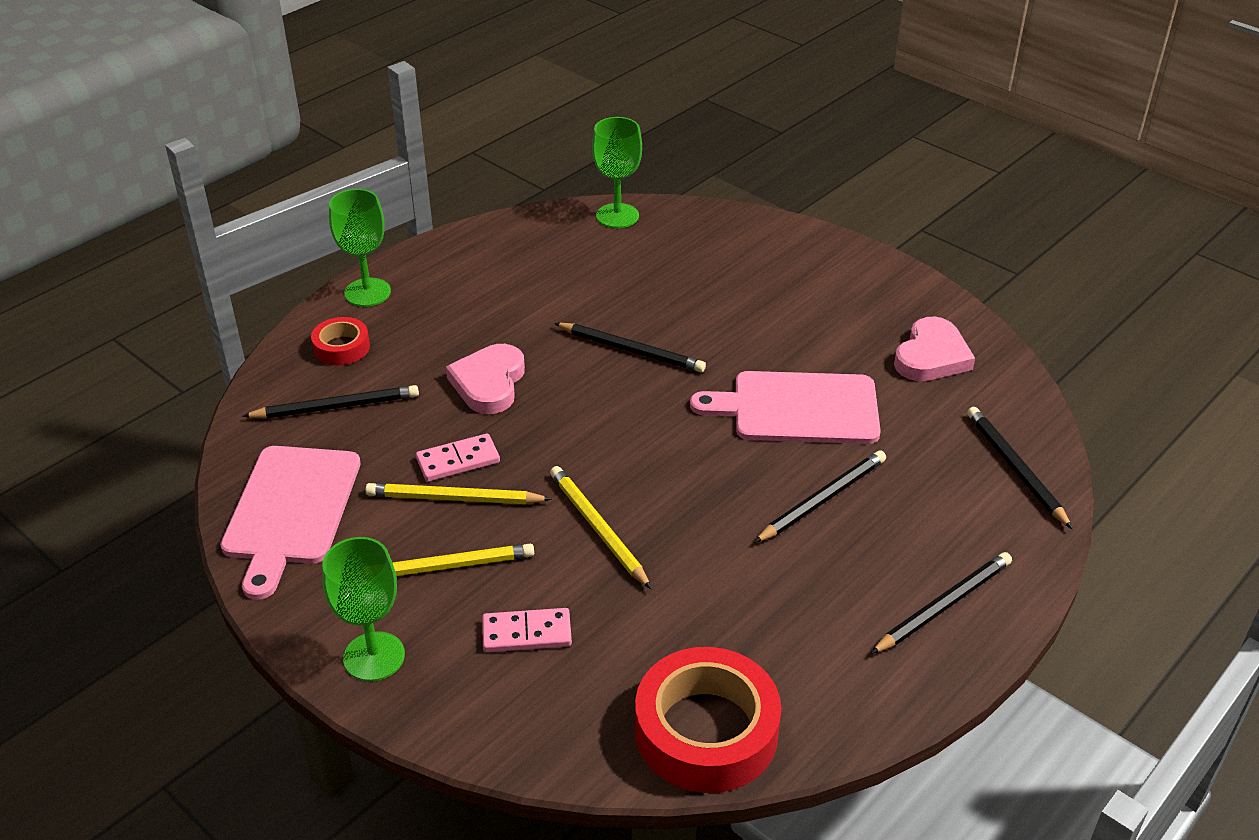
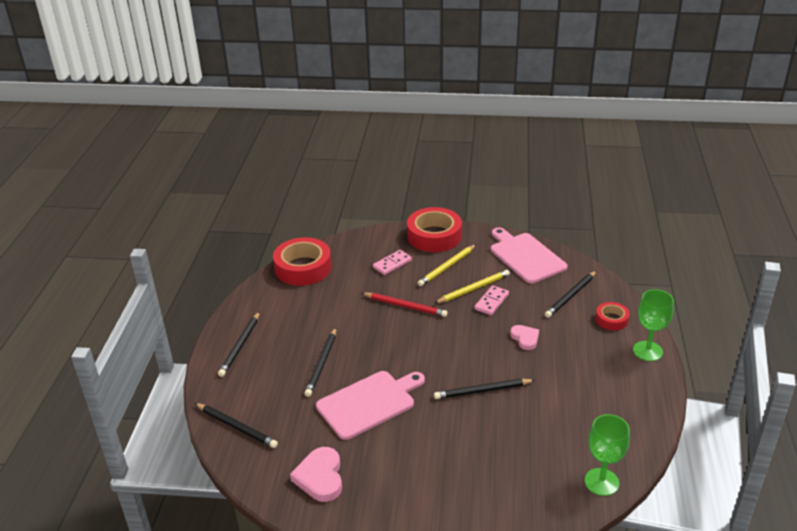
camera: 145 degrees right, 5 degrees down
(374, 656) = (434, 236): green goblet -> red tape
(489, 383) = (525, 338): pink heart -> pink heart, size x0.64
(597, 528) = (405, 306): yellow pencil -> red pencil

